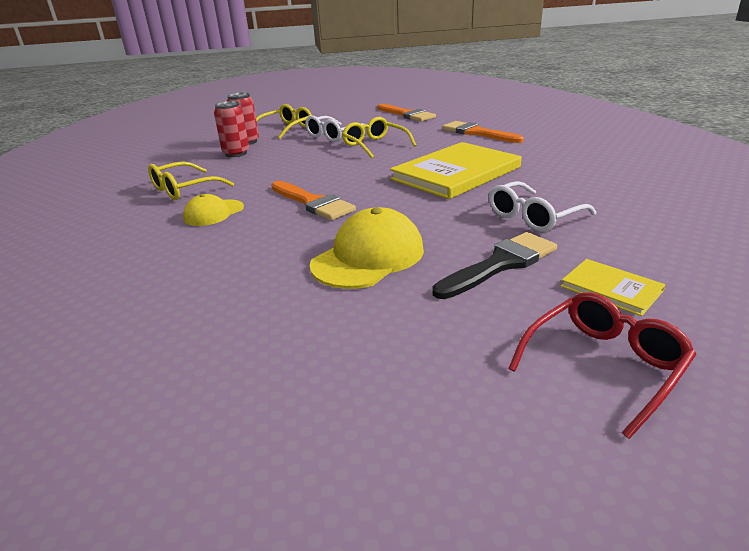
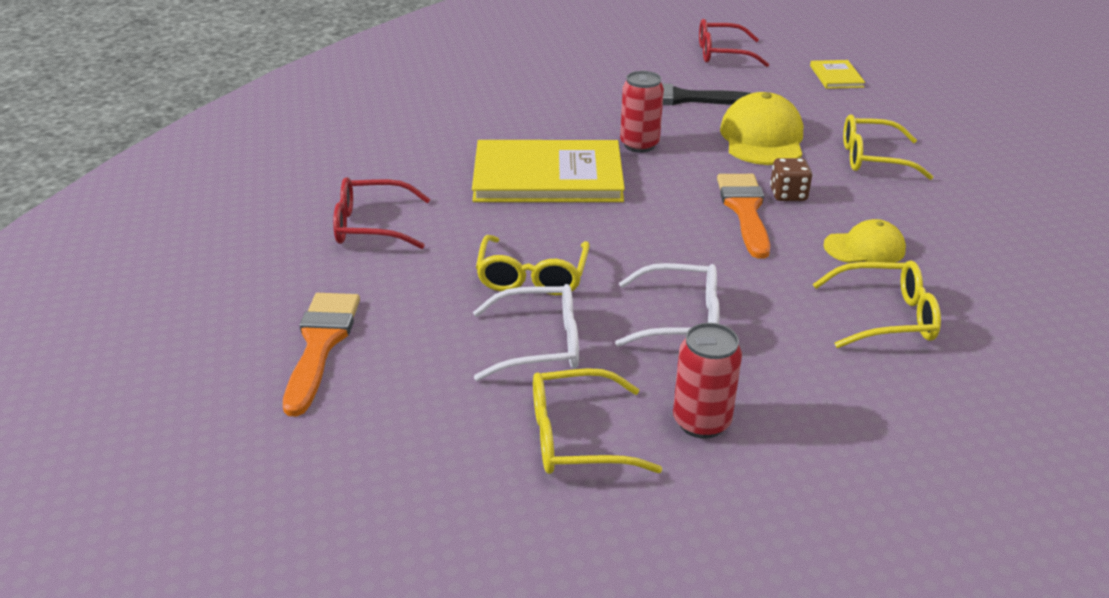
camera: 140 degrees left, 5 degrees up
(236, 153) = (751, 383): red can -> red can (639, 145)
(247, 283) = (873, 158): none -> yellow glasses
(294, 222) = (788, 194): none -> brown dice
(368, 257) = (762, 138): yellow cap -> yellow cap turned 105 degrees clockwise
(477, 133) = (371, 226): orange brush -> red glasses
(533, 217) = (591, 111): white glasses -> white glasses (680, 319)
(611, 289) = (651, 67): yellow book -> yellow book (836, 76)

